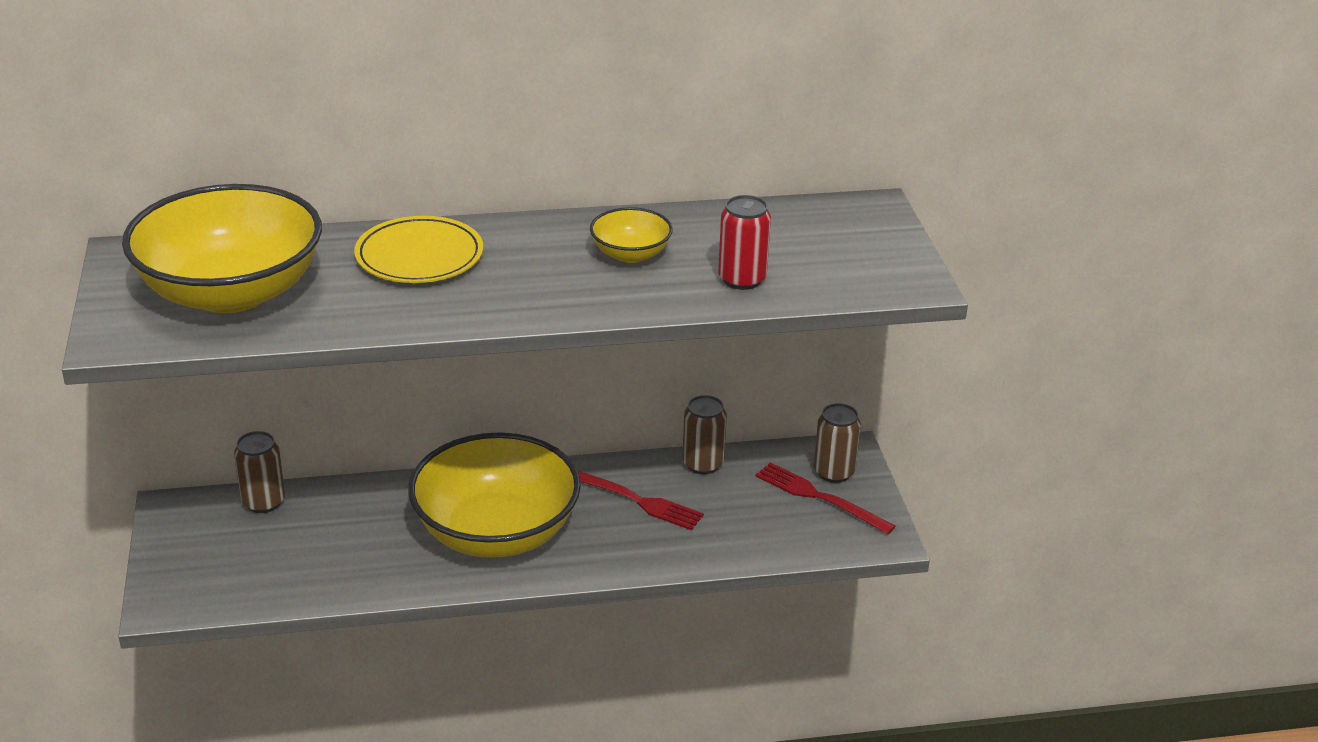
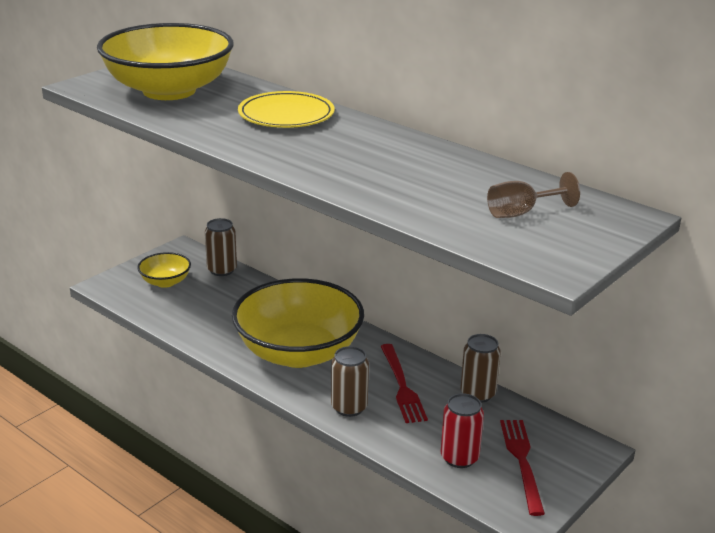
camera: 50 degrees right, 5 degrees down
(630, 254) = (400, 164): yellow bowl -> yellow bowl (165, 282)
(742, 279) = (438, 207): red can -> red can (459, 458)
(805, 248) = (521, 213): none -> brown goblet
(834, 472) = (559, 454): brown can -> brown can (349, 407)

